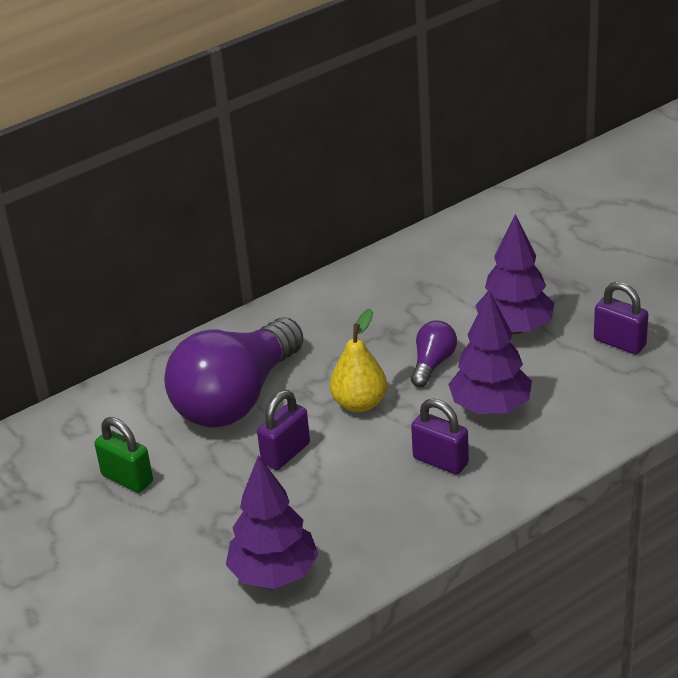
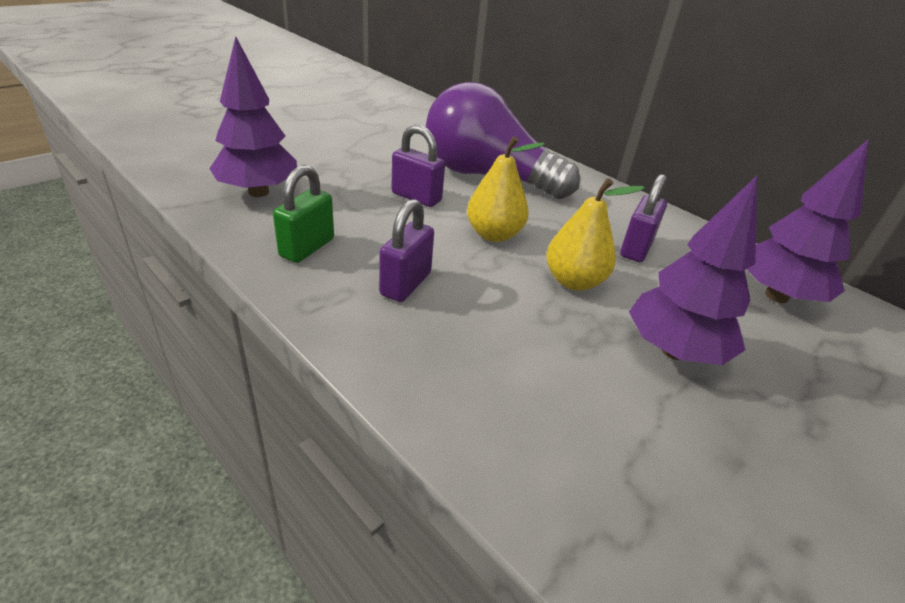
camera: 75 degrees right, 0 degrees up
(127, 479) = (386, 138): green padlock -> green padlock (307, 247)
(432, 363) = (574, 281): purple light bulb -> yellow pear
(490, 407) = (506, 324): purple tree -> purple tree (776, 296)
(619, 342) = (701, 473): purple padlock -> purple padlock (636, 248)

